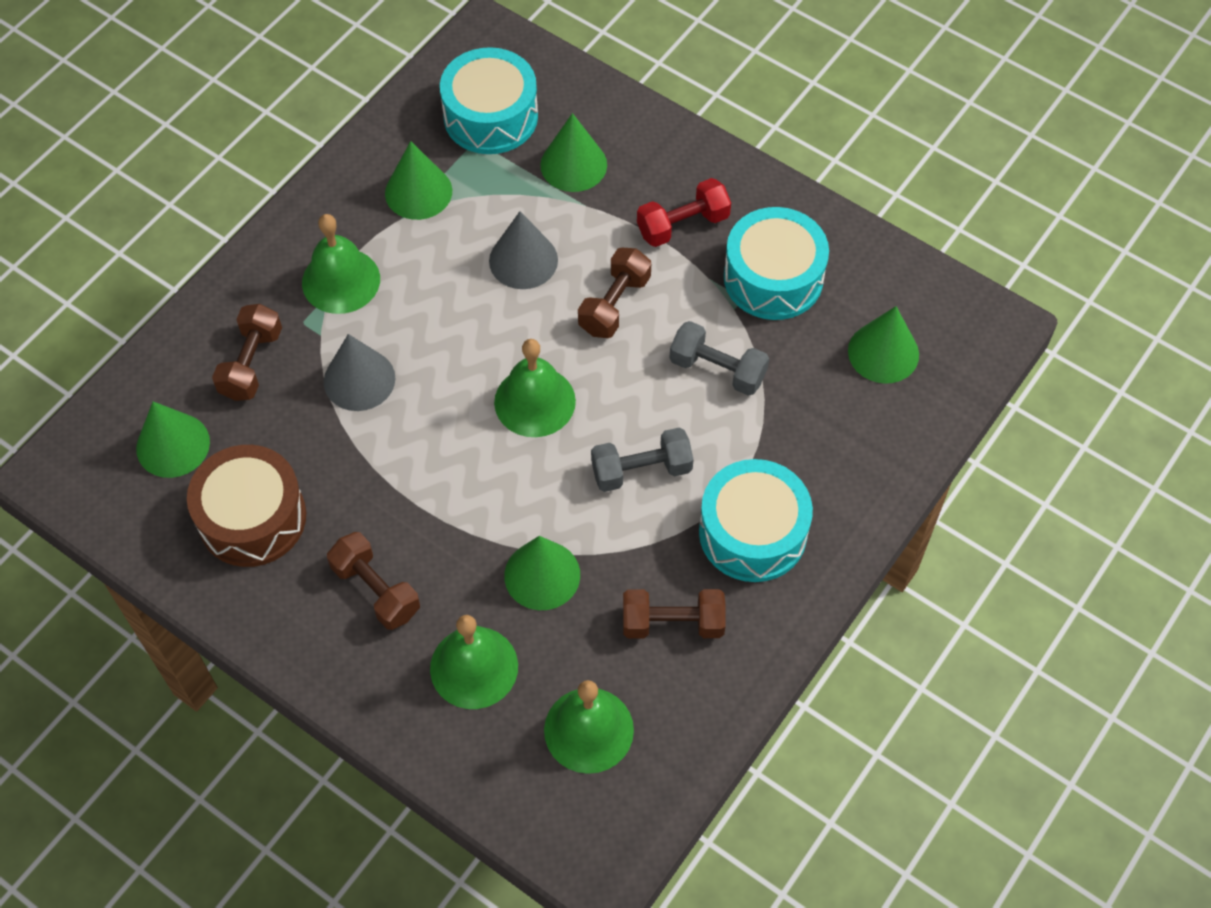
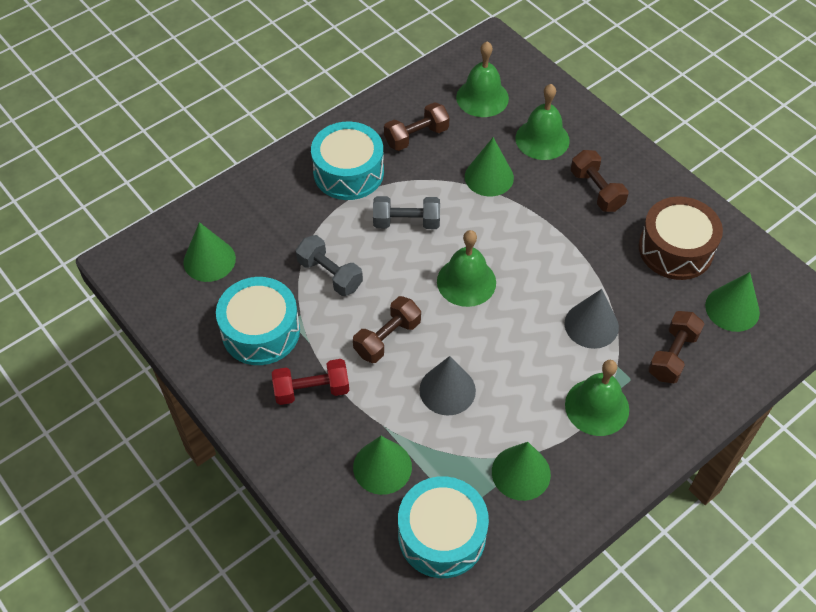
camera: 165 degrees left, 5 degrees down
(672, 623) = (416, 136): brown dumbbell -> brown dumbbell turned 45 degrees counterclockwise

